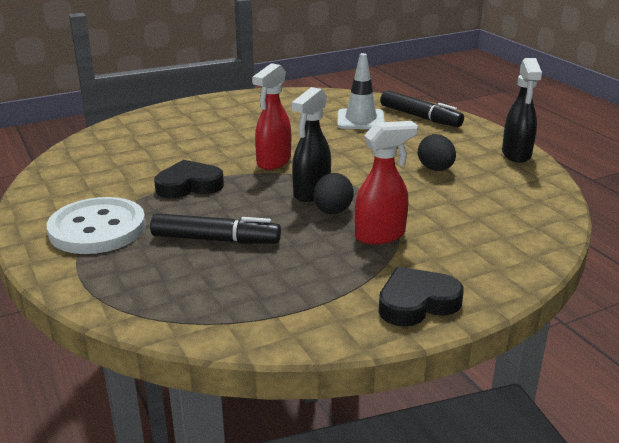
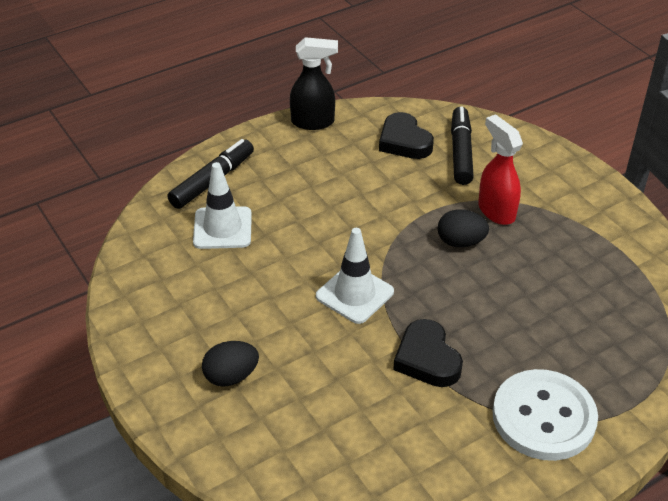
camera: 95 degrees left, 15 degrees up
(216, 240) = (536, 318): black marker -> black marker (461, 152)
(273, 162) = (354, 294): red spray bottle -> white traffic cone
(311, 193) = (424, 259): black spray bottle -> none
(417, 303) = (590, 193): black heart -> black heart (404, 141)
(435, 169) = (354, 175): black egg -> black egg (231, 376)

